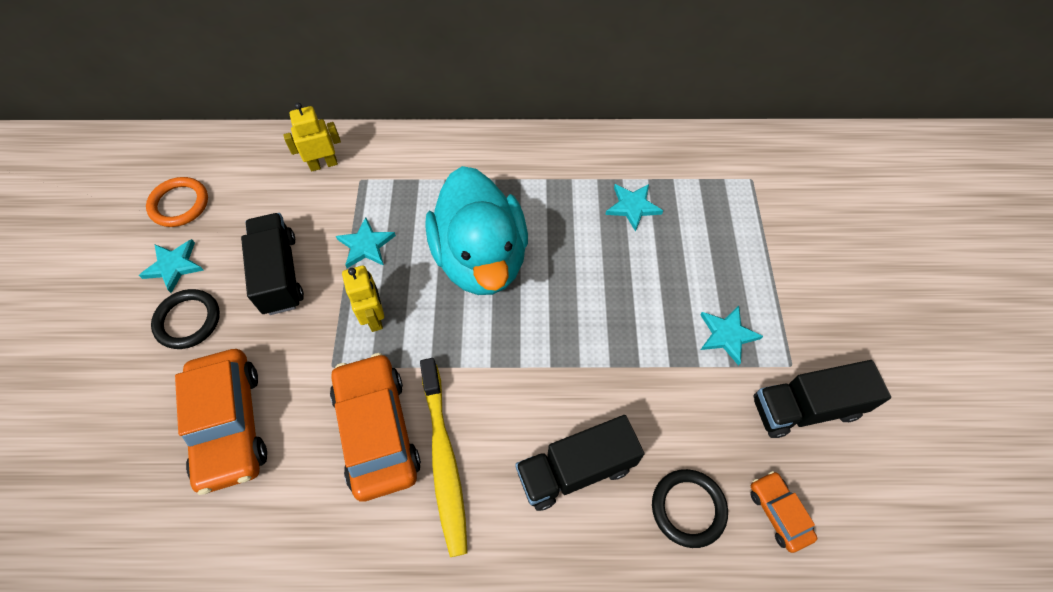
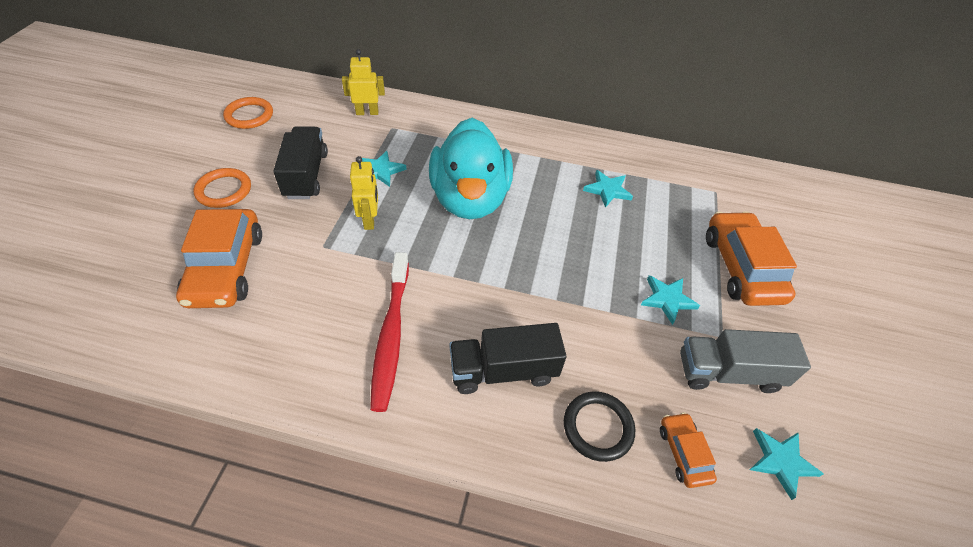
camera: 10 degrees right, 10 degrees down
(174, 266) = (228, 153): turquoise star -> turquoise star (781, 461)
(188, 321) = (224, 190): black ring -> orange ring
(377, 431) = (343, 300): orange car -> orange car (741, 267)
(444, 460) = (391, 335): yellow toothbrush -> red toothbrush
(805, 408) = (728, 372): black truck -> grey truck

